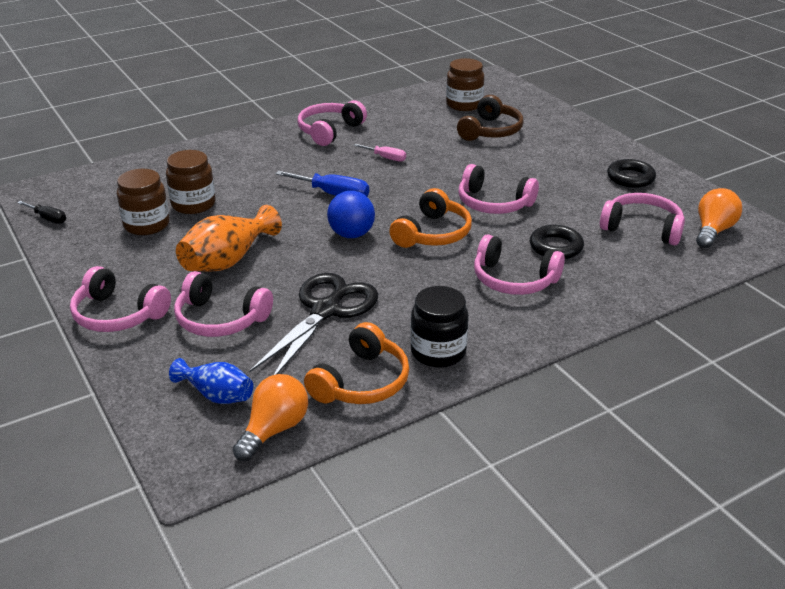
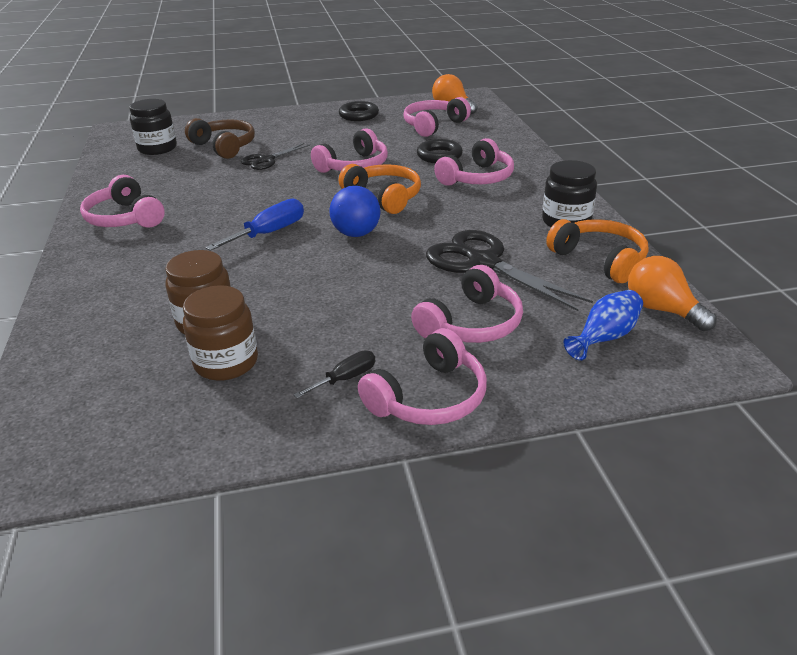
camera: 70 degrees left, 0 degrees up
(48, 218) = (123, 459): black screwdriver -> black screwdriver (345, 378)
(228, 260) = (356, 309): orange vase -> none
(386, 158) = (221, 197): pink screwdriver -> none
(464, 104) = (157, 148): brown jar -> black jar
(475, 157) = (266, 160): none -> black scissors

